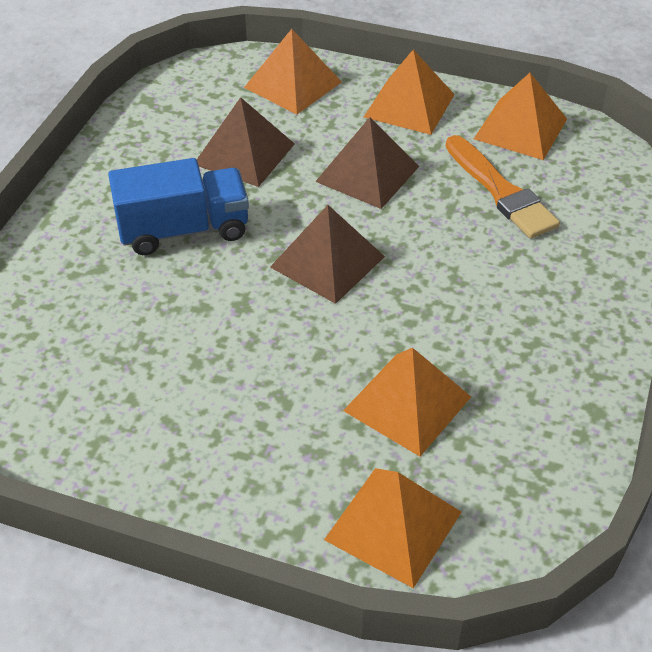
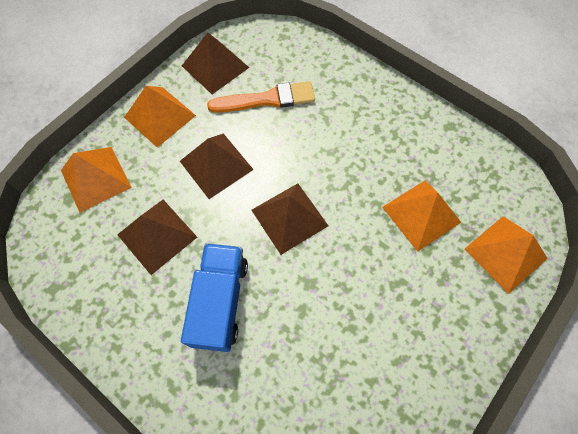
camera: 70 degrees left, 20 degrees up
(520, 128) = (215, 66): orange pyramid -> brown pyramid

